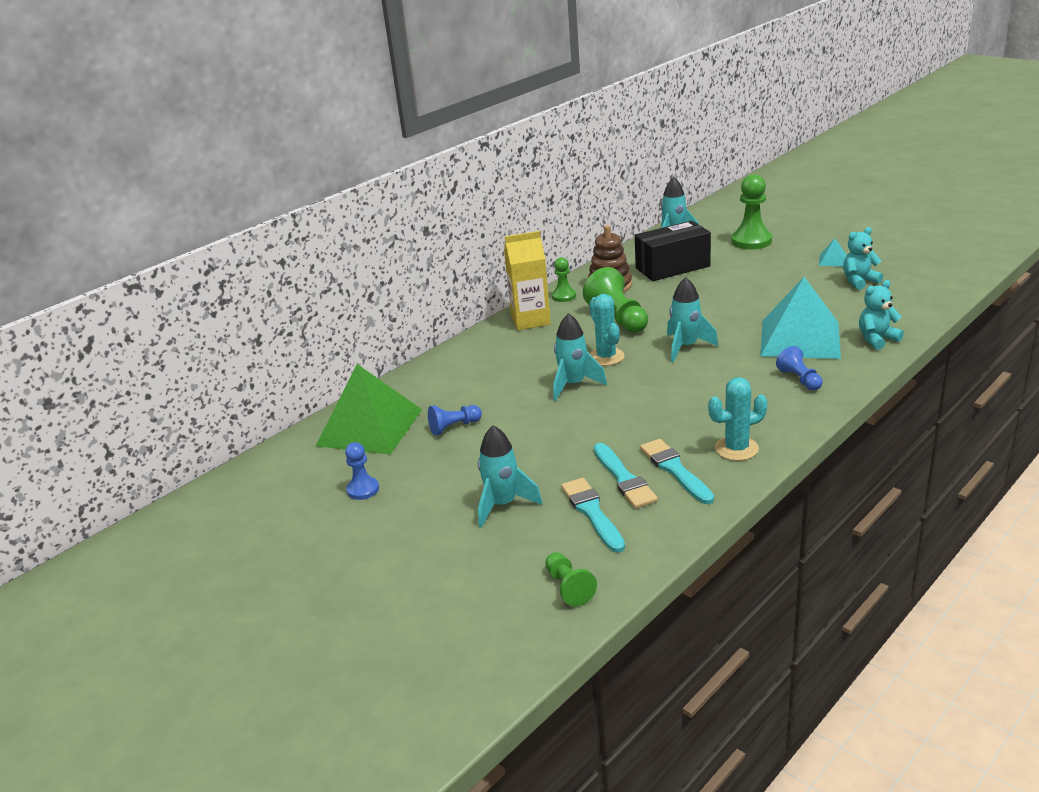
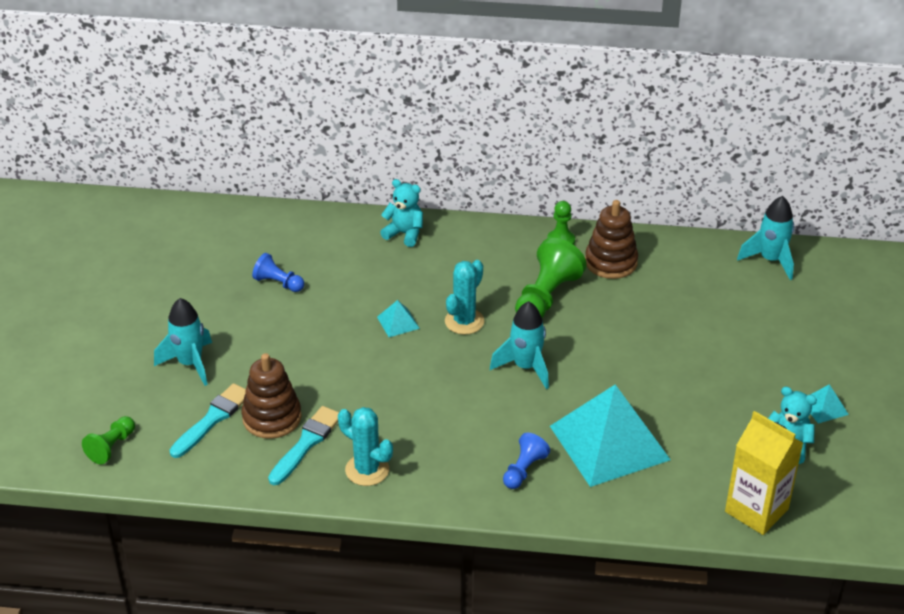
camera: 50 degrees right, 10 degrees up
(363, 489) = (159, 278): blue pawn -> none
(370, 427) = (244, 236): green pyramid -> none
(530, 320) = (494, 241): yellow carton -> yellow carton (756, 510)
(573, 385) = (398, 322): turquoise rocket -> turquoise pyramid
(624, 479) = (272, 418): turquoise brush -> brown stacking toy
(672, 267) = (693, 289): black box -> none
(751, 241) = (815, 324): green pawn -> none
(877, 339) = (655, 501): turquoise teddy bear -> turquoise teddy bear (404, 234)

